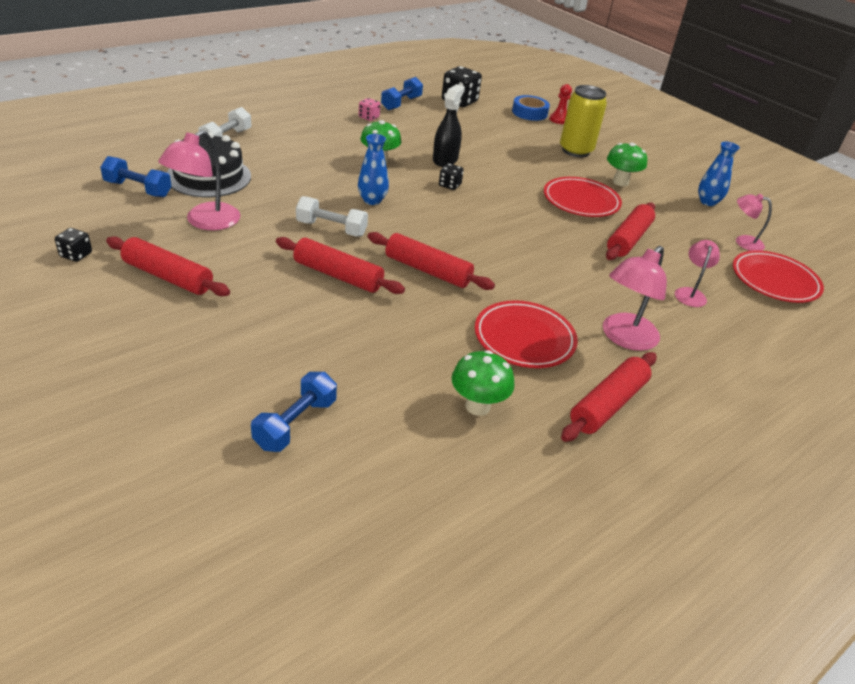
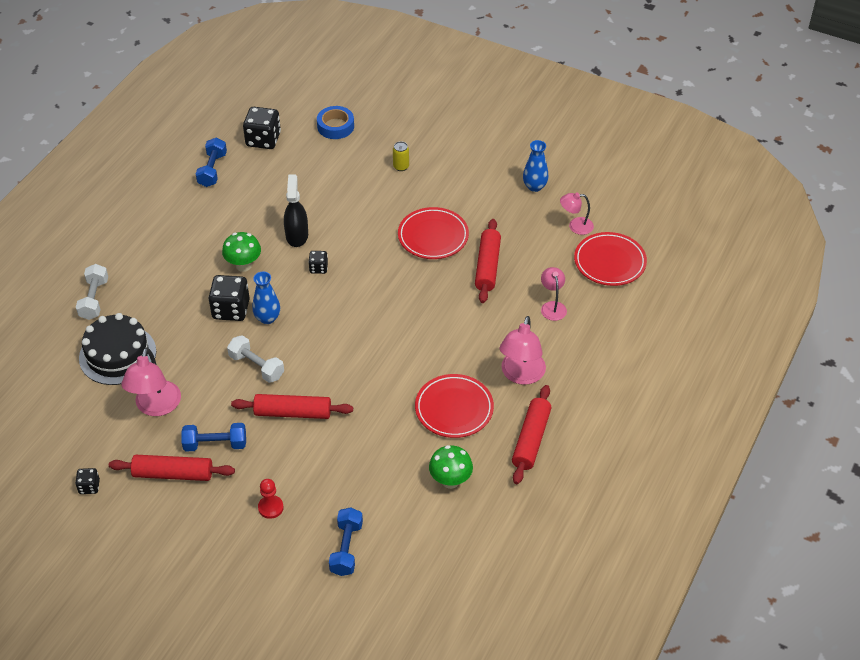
camera: 20 degrees left, 10 degrees up
(138, 189) = (74, 397): blue dumbbell -> blue dumbbell (215, 444)
(331, 228) = (256, 366): white dumbbell -> white dumbbell turned 45 degrees clockwise
(342, 184) = (231, 309): none -> black dice
(369, 117) = (196, 207): pink dice -> none
(428, 270) = (354, 375): red rolling pin -> none
(559, 120) = (367, 124): red pawn -> red pawn (270, 507)
(575, 151) = (401, 167): yellow can -> yellow can, size x0.47
(620, 182) = (455, 194): green mushroom -> none

